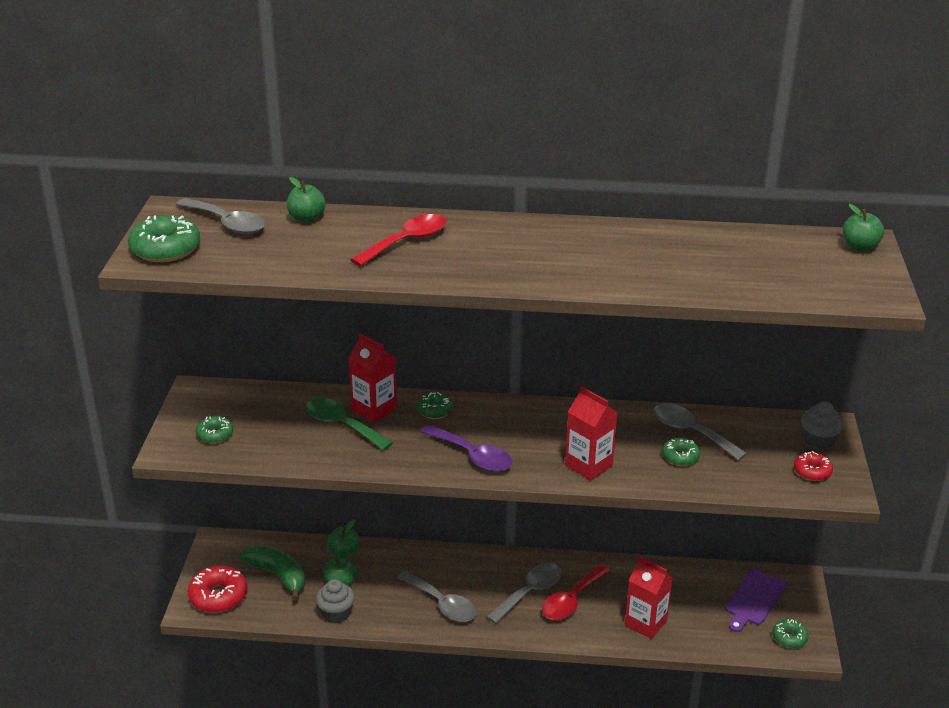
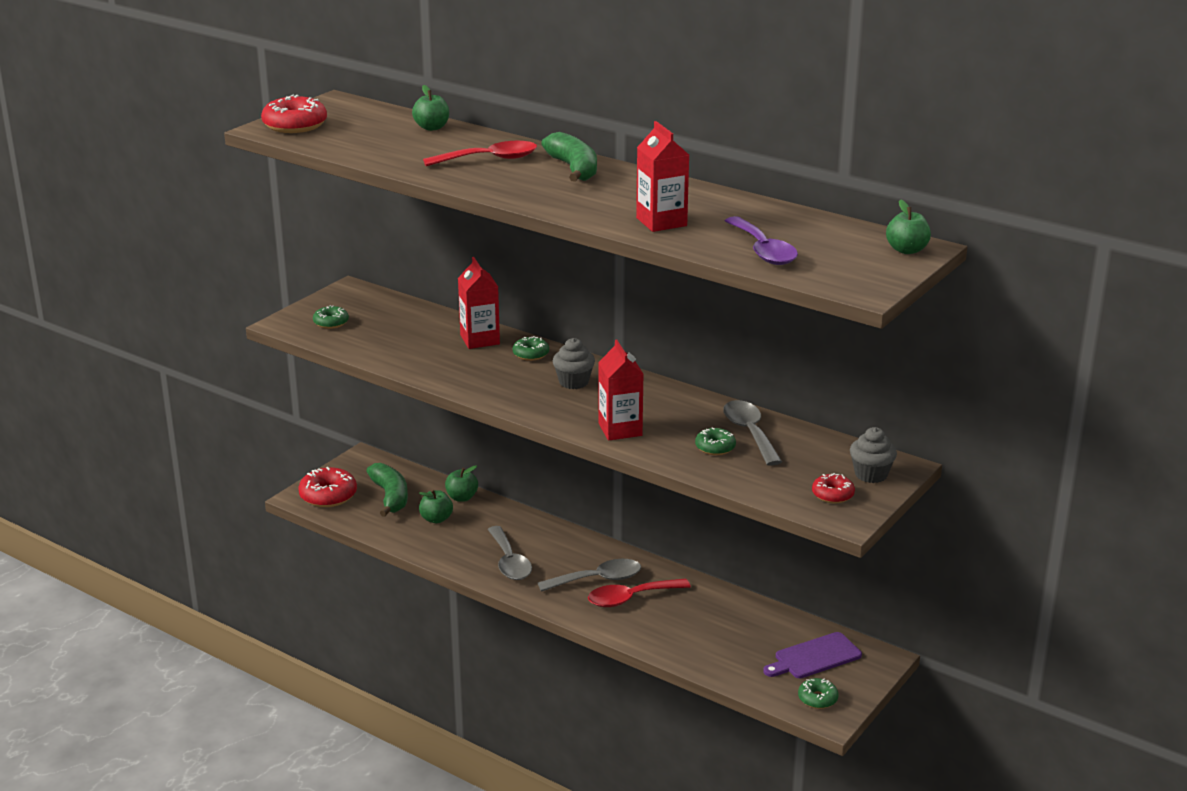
camera: 30 degrees right, 5 degrees down
(165, 249) = (295, 125): green donut -> red donut
(227, 223) = (364, 118): grey spoon -> none
(336, 614) = (411, 539): grey cupcake -> grey cupcake (573, 382)
(342, 425) = (439, 343): green spoon -> none
(472, 456) = (525, 394): purple spoon -> purple spoon (763, 250)
(494, 233) = (573, 169): none -> green banana
(645, 623) = (684, 638): red carton -> red carton (661, 222)

